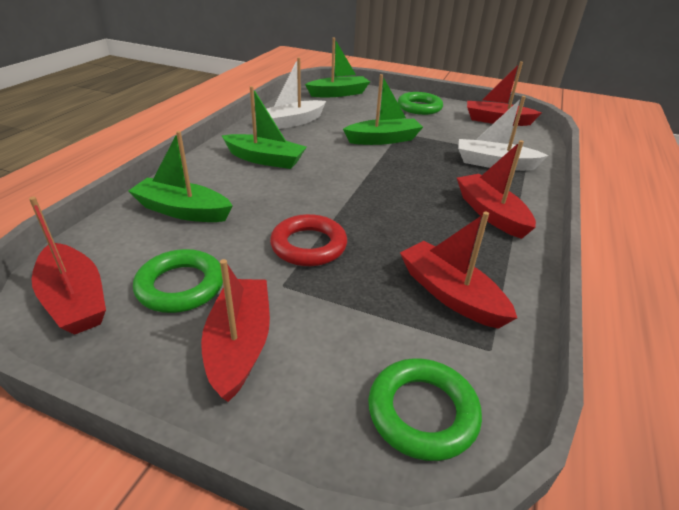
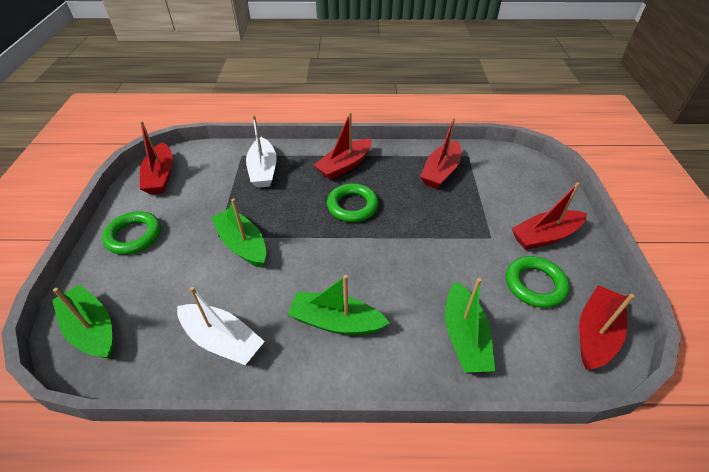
camera: 110 degrees left, 10 degrees up
(265, 159) = (336, 322): green boat -> green boat turned 75 degrees counterclockwise
(308, 245) = (445, 239): red ring -> none
(422, 412) = (519, 169): green ring -> green ring (352, 206)

